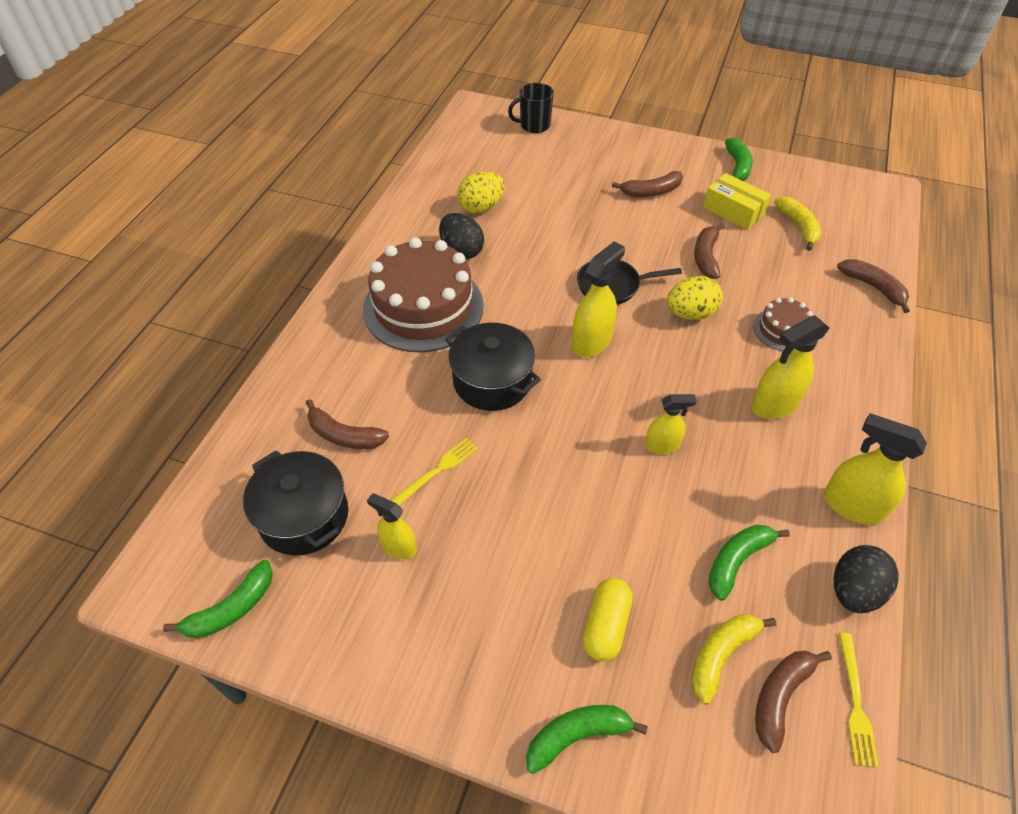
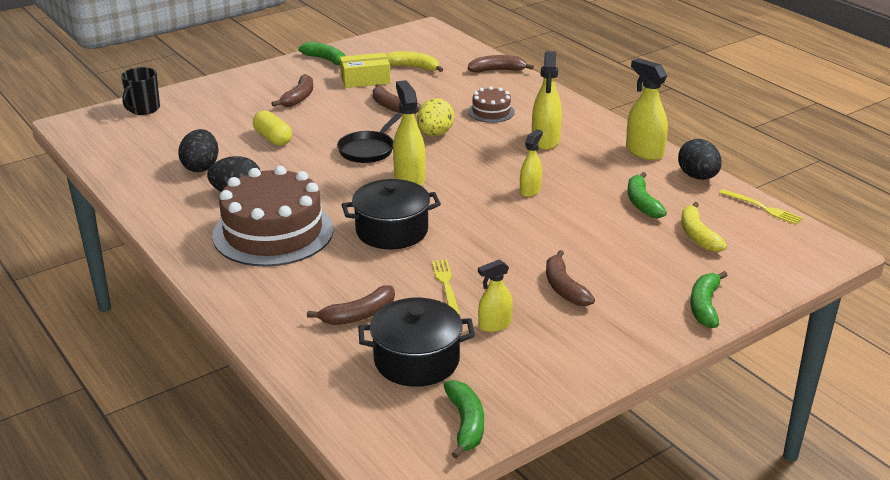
camera: 55 degrees left, 20 degrees down
(481, 207) = (201, 167): yellow egg -> black egg
(605, 625) = (641, 266): yellow capsule -> yellow capsule (273, 138)
(780, 696) = (739, 228): brown banana -> brown banana (564, 288)
(852, 506) = (644, 152): yellow spray bottle -> yellow spray bottle turned 75 degrees clockwise

